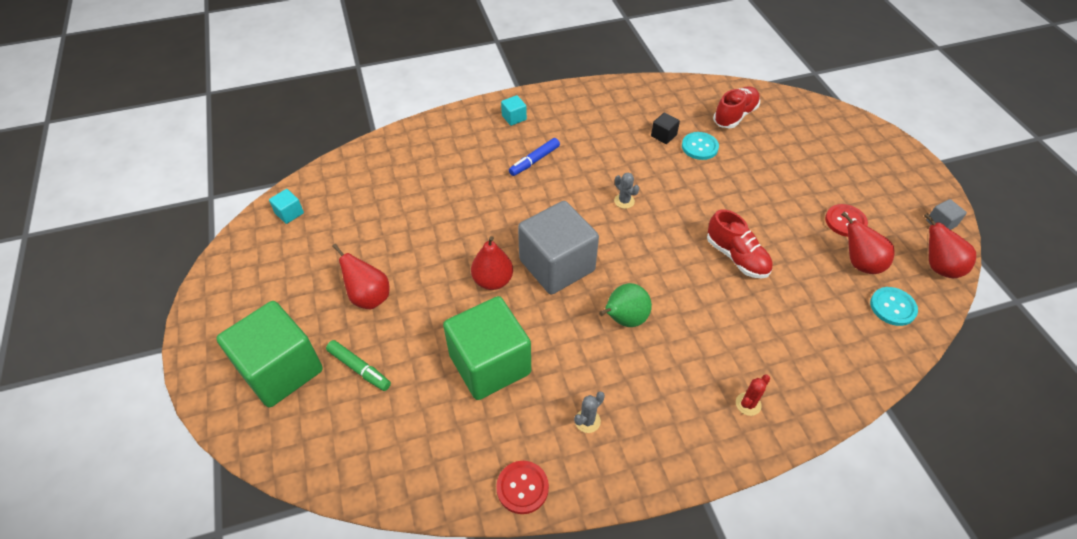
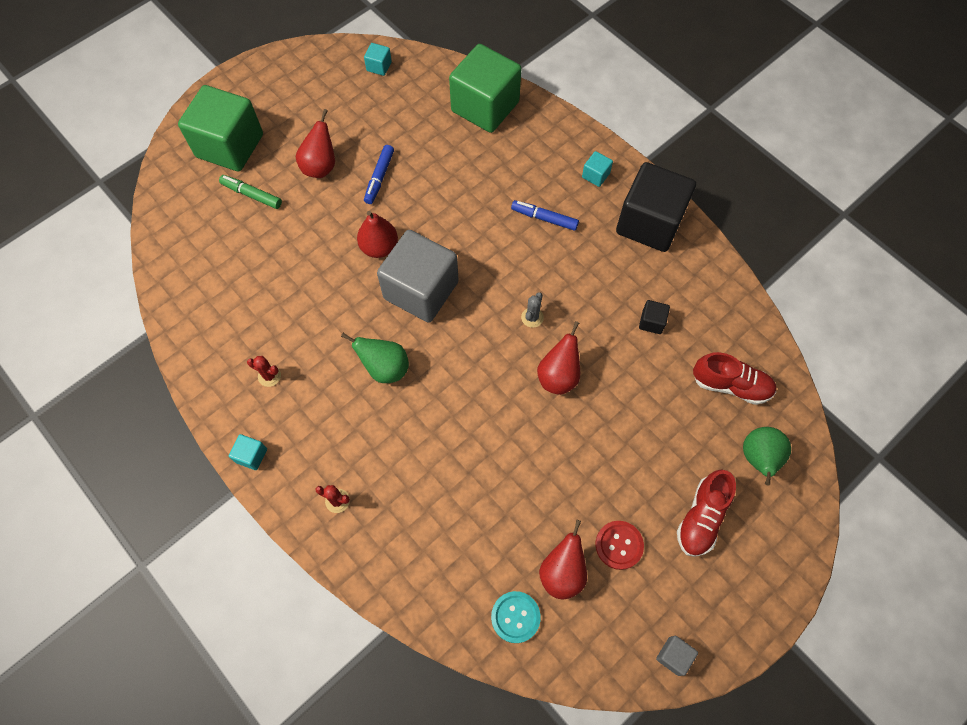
camera: 65 degrees right, 15 degrees up
(359, 368) = (252, 195): green marker -> green marker turned 105 degrees clockwise
(416, 255) = (379, 178): none -> blue marker
(490, 364) = (293, 282): green cube -> green cube (485, 106)
(522, 488) = (194, 352): red button -> none
(576, 105) = (649, 223): none -> black cube
(587, 421) = (269, 376): grey cactus -> red cactus
(672, 467) = (251, 455): none -> turquoise cube
(699, 147) = (654, 363): turquoise button -> none
(736, 257) = (509, 445): red shoe -> red shoe (701, 517)
(798, 124) = (758, 459): none -> green pear
(938, 267) = (599, 660): red pear -> red pear (558, 376)

